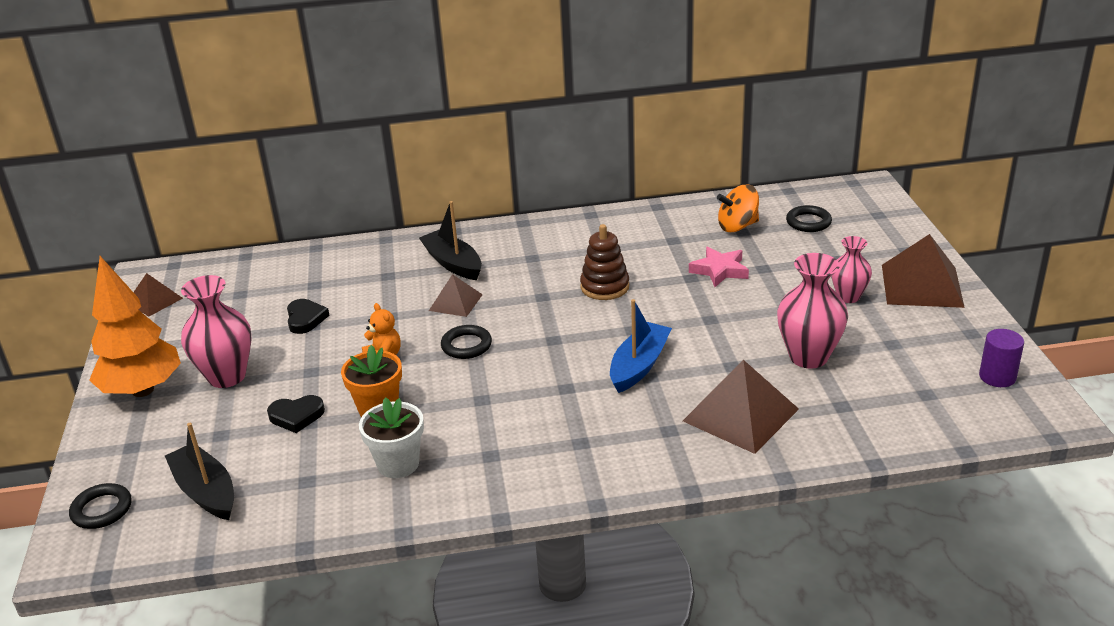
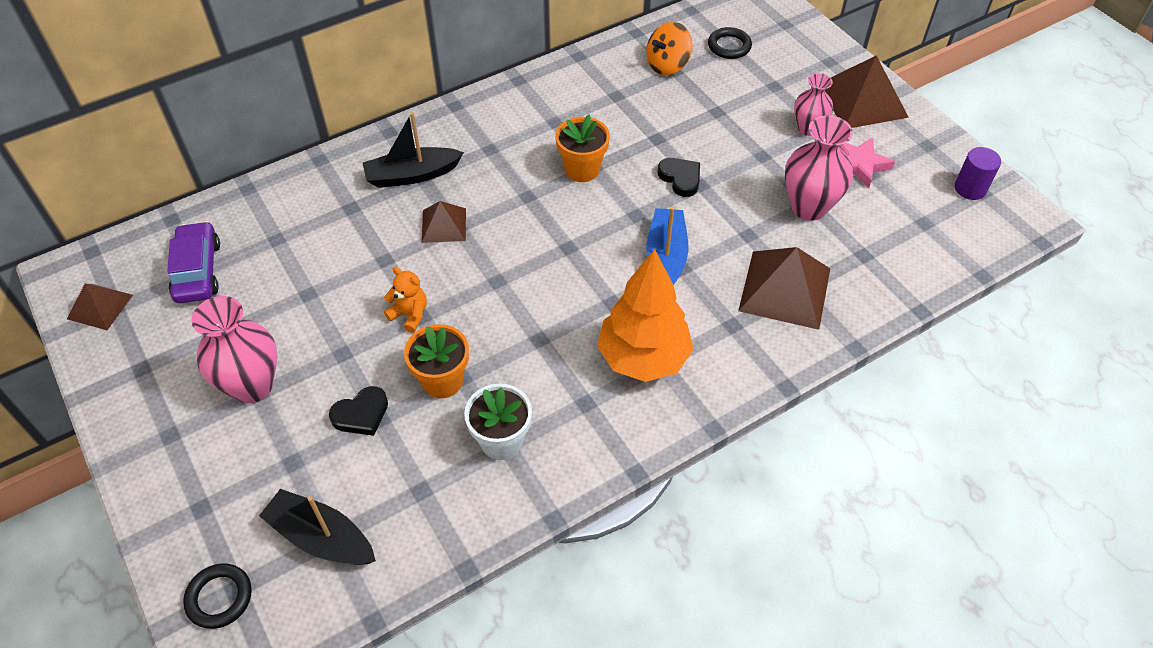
camera: 25 degrees left, 20 degrees up
(143, 390) = (165, 431): orange tree -> orange tree (643, 358)
(240, 293) = (197, 271): none -> purple car
(305, 319) = (294, 287): black heart -> black heart (680, 178)
(453, 263) = (412, 175): black boat -> black boat turned 45 degrees counterclockwise
(466, 345) = (486, 277): black ring -> none
(604, 287) = (582, 169): brown stacking toy -> orange flower pot
(719, 270) = (679, 123): pink star -> pink star (859, 165)

